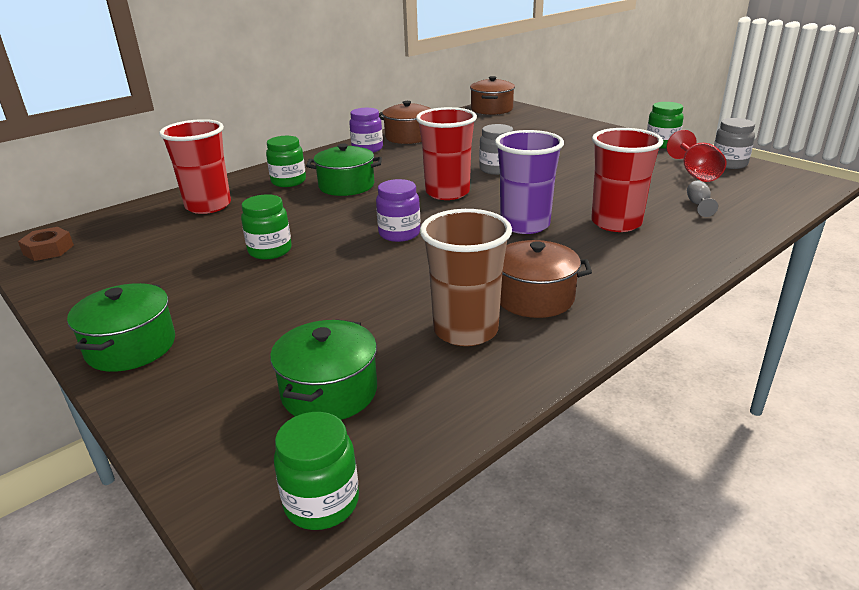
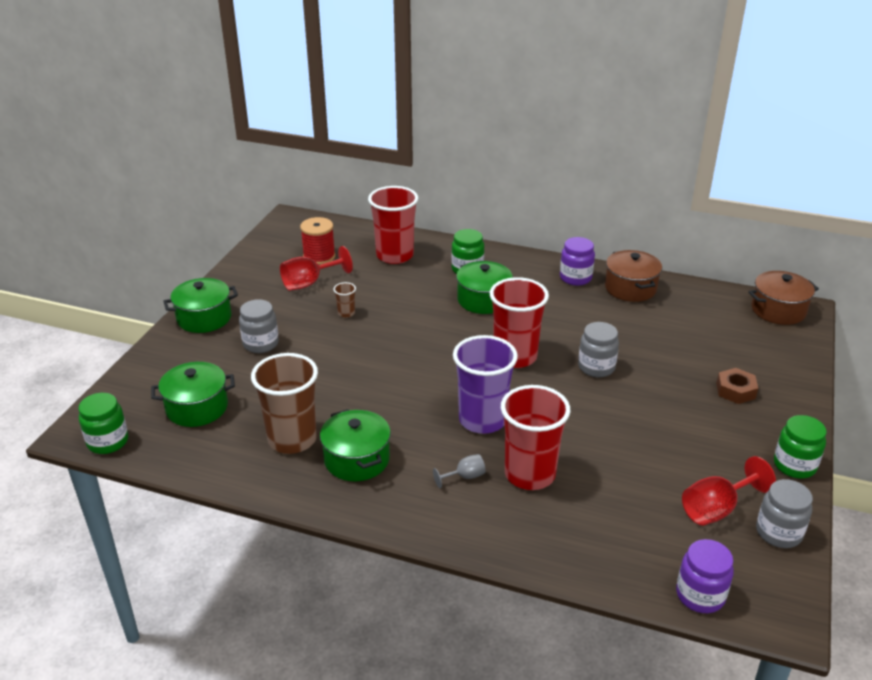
camera: 60 degrees right, 5 degrees up
(48, 250) = (289, 231): brown nut -> brown nut (735, 390)
(136, 243) = (319, 257): none -> red spool
(178, 259) = (309, 283): none -> red goblet
(252, 314) = (261, 344): none -> grey jar
(270, 251) = (346, 313): green jar -> brown cup
(399, 234) = (415, 360): purple jar -> purple jar (700, 595)
(534, 298) = (357, 459): brown pot -> green pot
(698, 205) = (621, 524): grey goblet -> grey goblet (464, 477)

